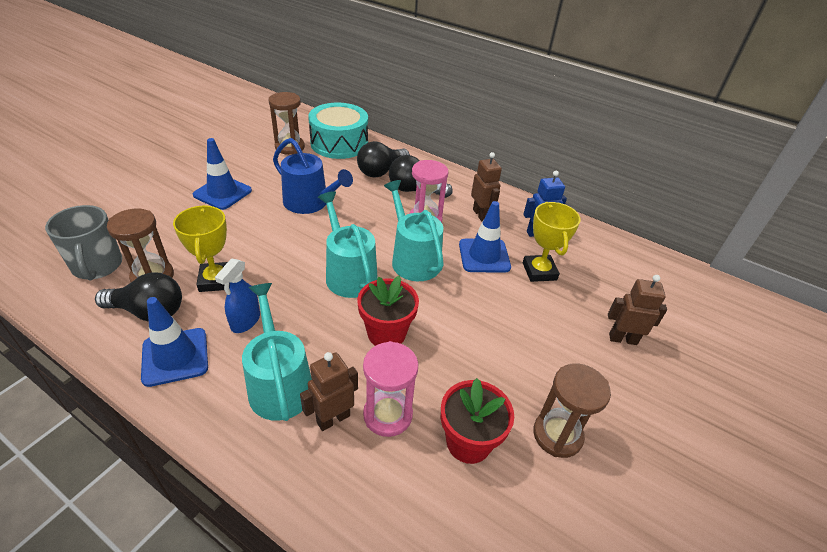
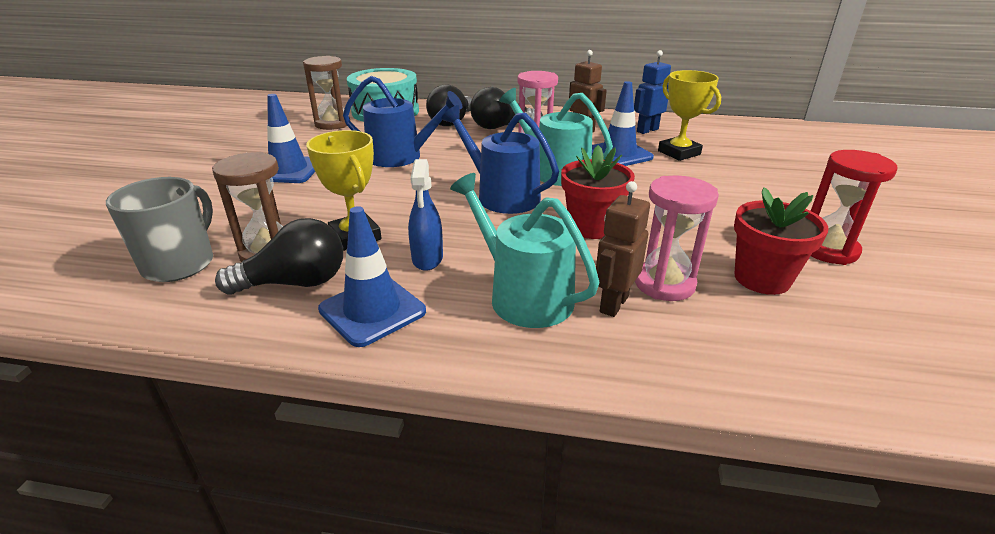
camera: 20 degrees left, 10 degrees down
(97, 266) = (180, 263): grey mug -> grey mug turned 120 degrees counterclockwise
(348, 274) = (502, 196): turquoise watering can -> blue watering can
(557, 435) = (828, 250): brown hourglass -> red hourglass
(622, 339) = (798, 176): brown robot -> none

